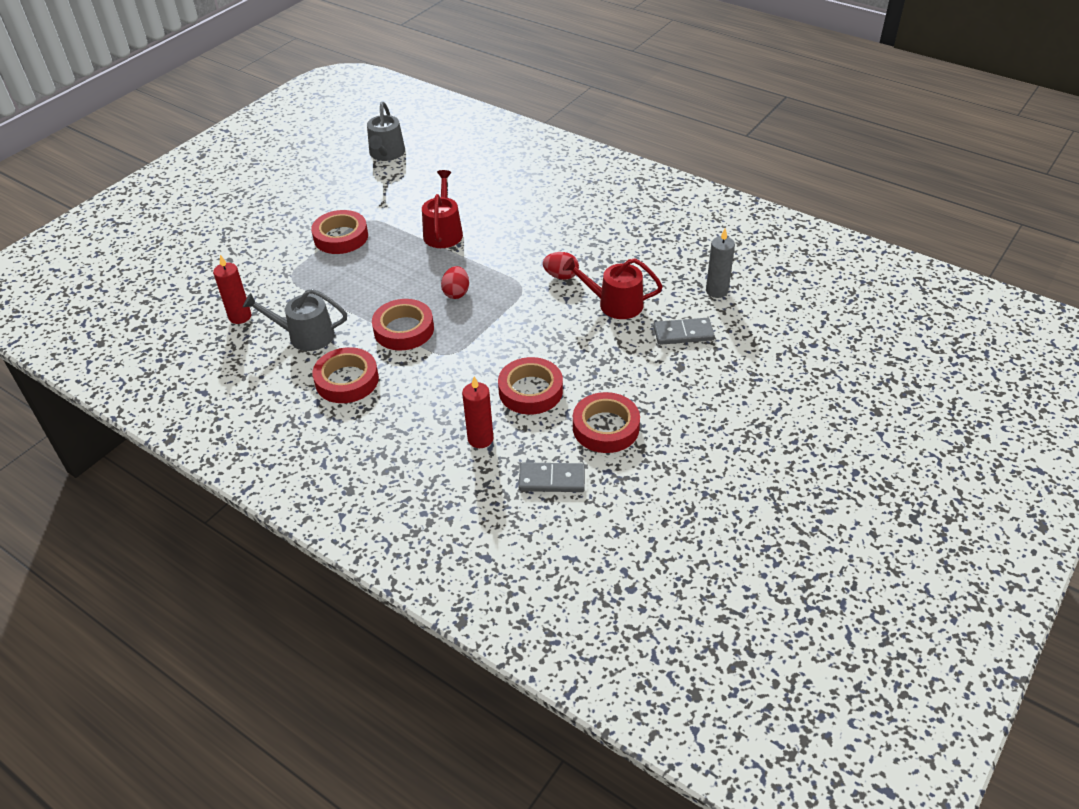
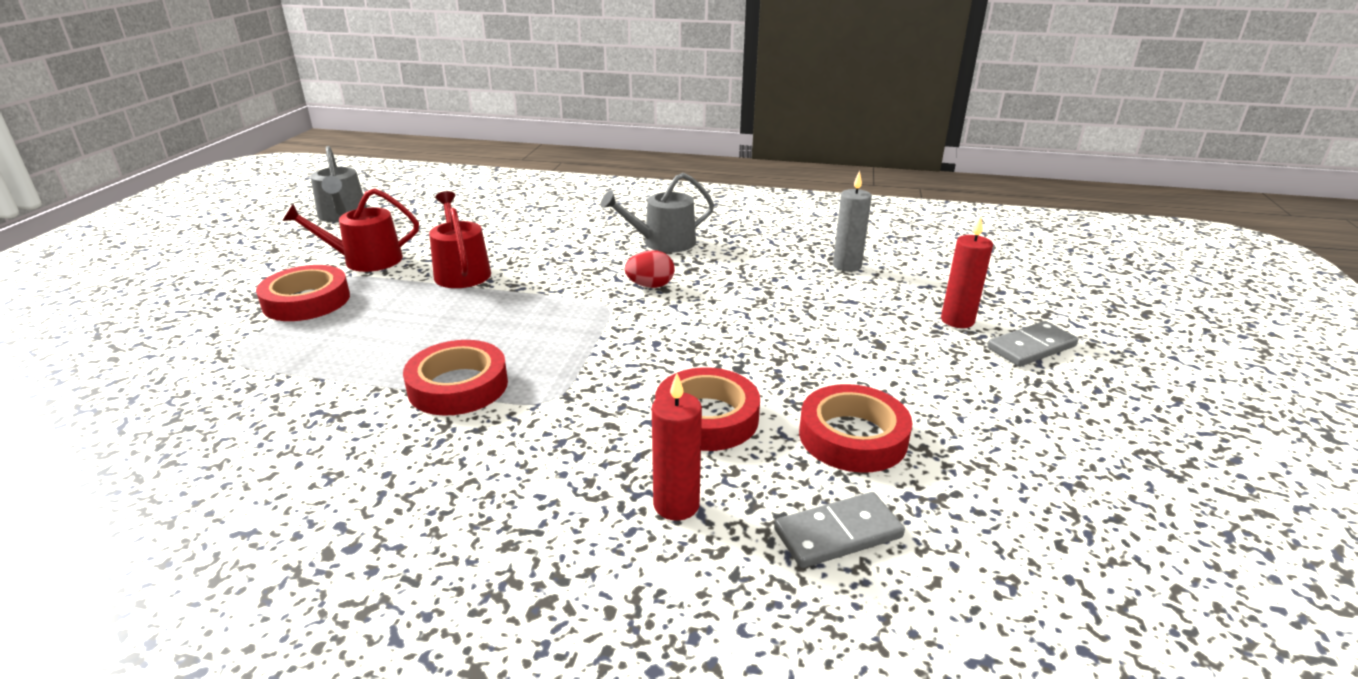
camera: 25 degrees left, 15 degrees down
(240, 317) = (146, 430): red candle -> red candle (957, 320)
(305, 335) = (284, 430): grey watering can -> grey watering can (663, 243)
(347, 380) = (388, 477): red tape -> none
(456, 293) = (517, 328): red egg -> none
(615, 304) = (740, 299): red watering can -> red watering can (365, 260)
(683, 333) = (850, 311): grey domino -> grey domino (1031, 347)

